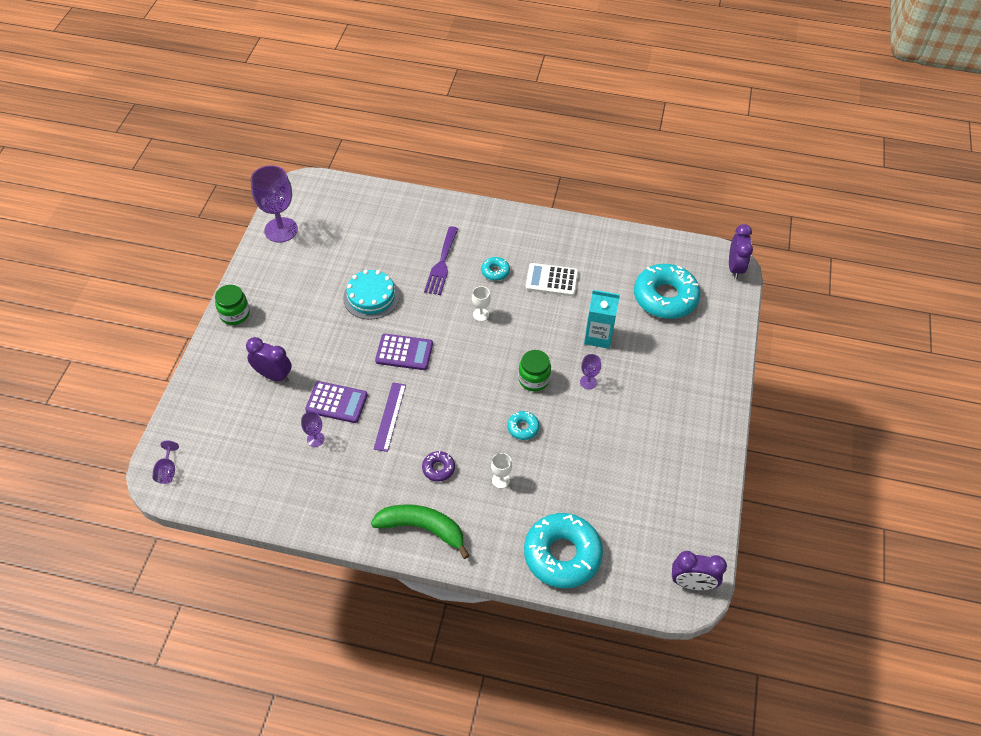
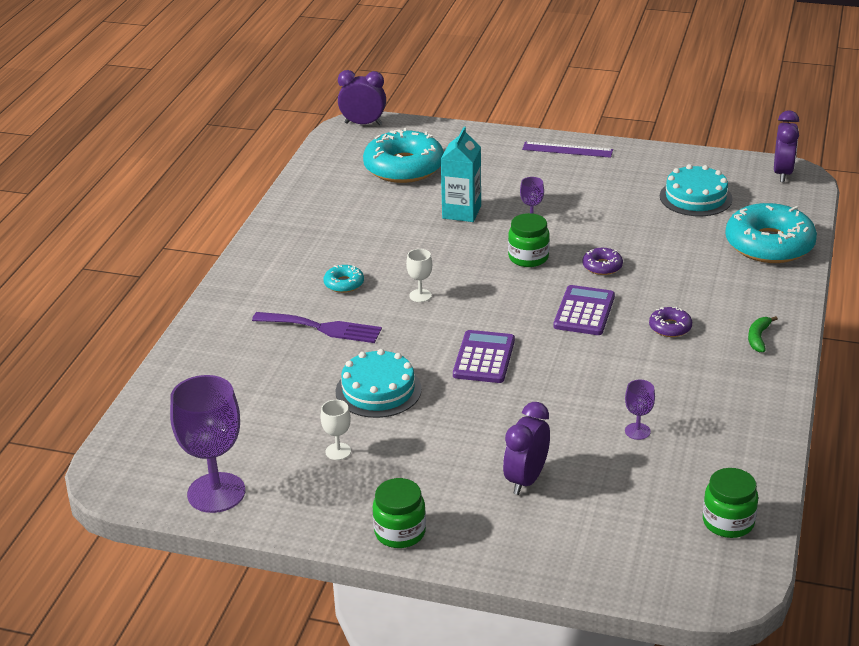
camera: 85 degrees left, 20 degrees down
(167, 471) = (713, 579): purple goblet -> none
(217, 484) = (728, 522): none -> green jar
(336, 402) = (573, 415): purple calculator -> purple calculator (584, 311)
(390, 416) = (593, 367): purple ruler -> purple ruler (567, 150)
(423, 528) = (758, 338): green banana -> green banana, size x0.47
(500, 480) = (679, 282): white goblet -> white goblet (338, 451)
(523, 428) = (602, 266): turquoise donut -> purple donut
(551, 280) = (366, 241): white calculator -> none
(638, 504) = (695, 197): none -> turquoise cake

